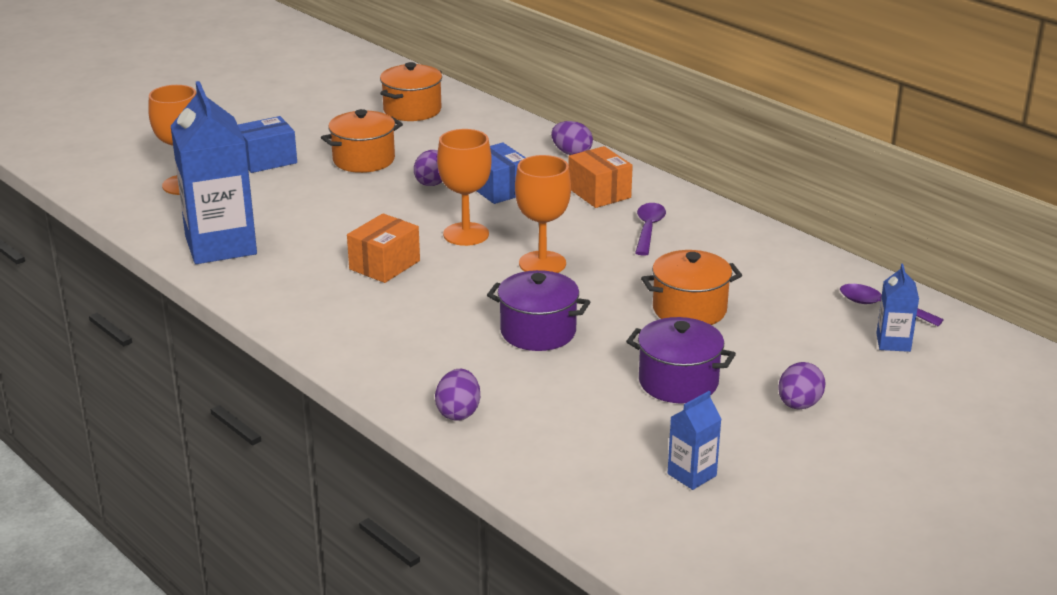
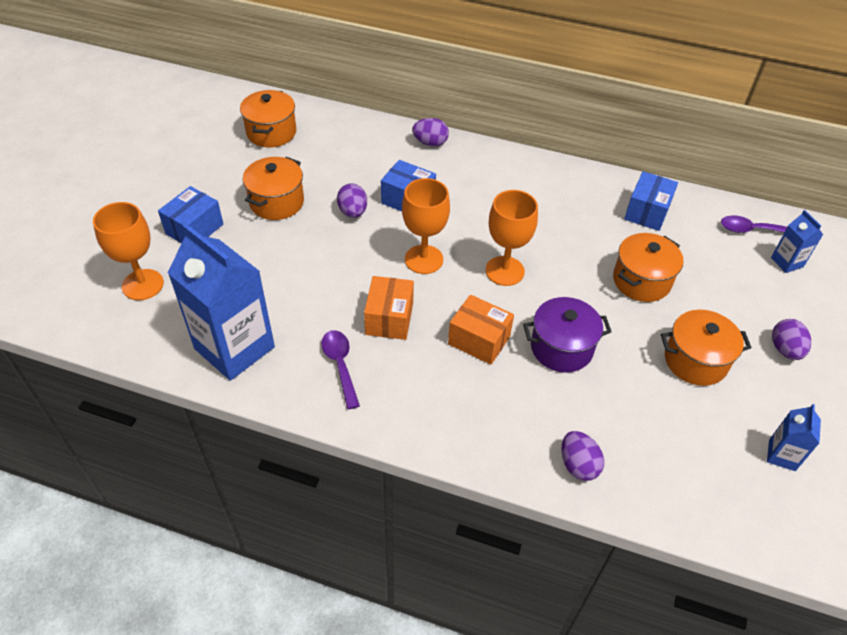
camera: 30 degrees left, 20 degrees up
(599, 193) = (483, 179): orange box -> orange box (479, 340)
(648, 229) = (547, 206): purple spoon -> purple spoon (340, 365)
(678, 382) = (695, 360): purple pot -> orange pot
(763, 261) = (647, 212): none -> blue box

